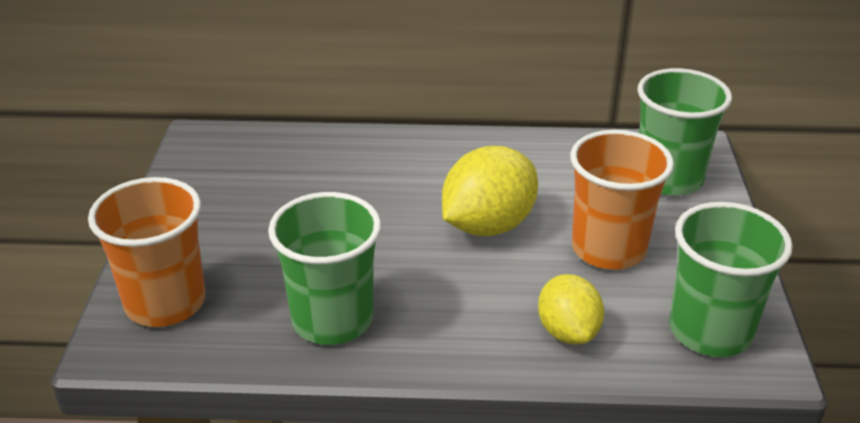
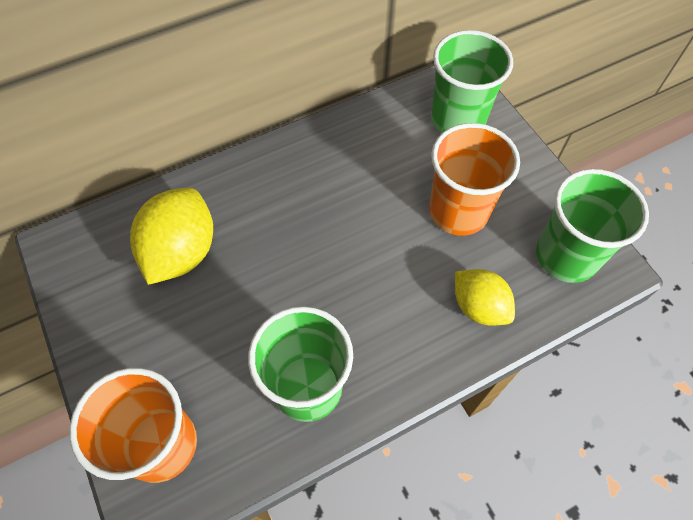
camera: 30 degrees left, 25 degrees up
(488, 225) = (361, 230): yellow lemon -> yellow lemon (182, 252)

